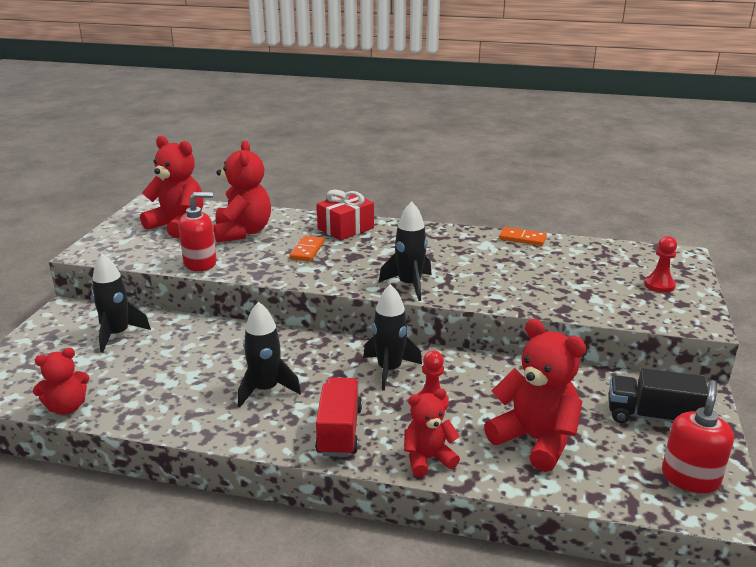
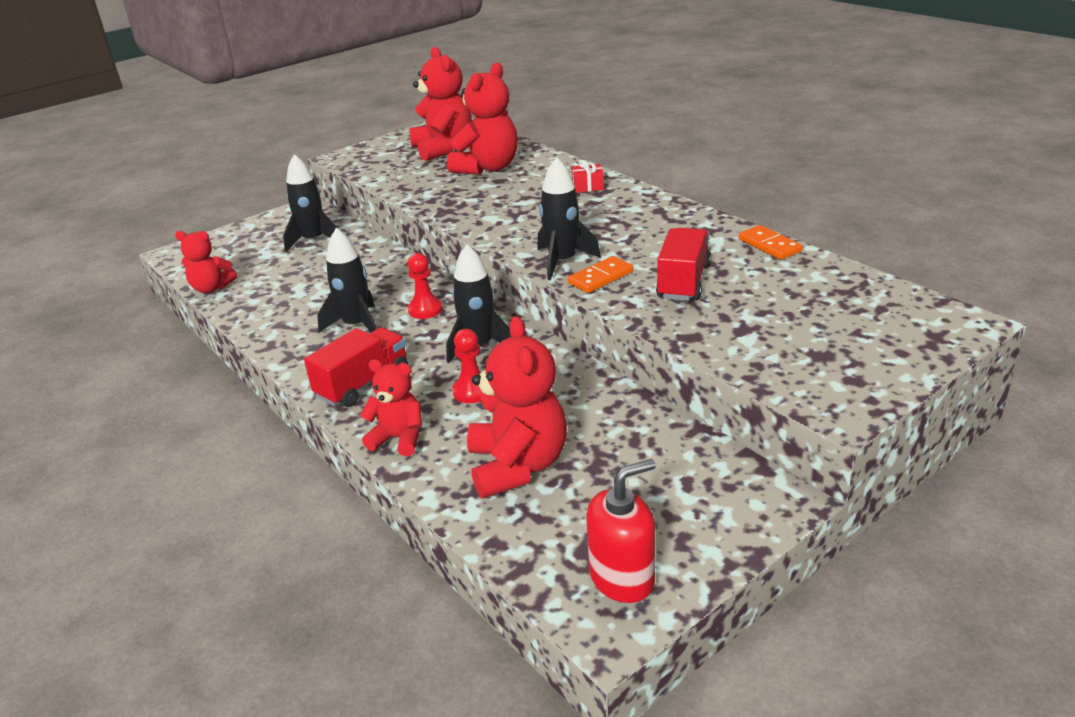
camera: 40 degrees right, 5 degrees up
(200, 263) = (411, 189): red soap dispenser -> none
(307, 250) = (518, 200): orange domino -> orange domino (600, 277)
(345, 228) = (588, 186): red gift -> red gift, size x0.54
(508, 276) = (683, 282): none -> red truck
(651, 416) = (679, 499): black truck -> none
(659, 285) = (861, 349): red pawn -> red pawn (425, 310)

